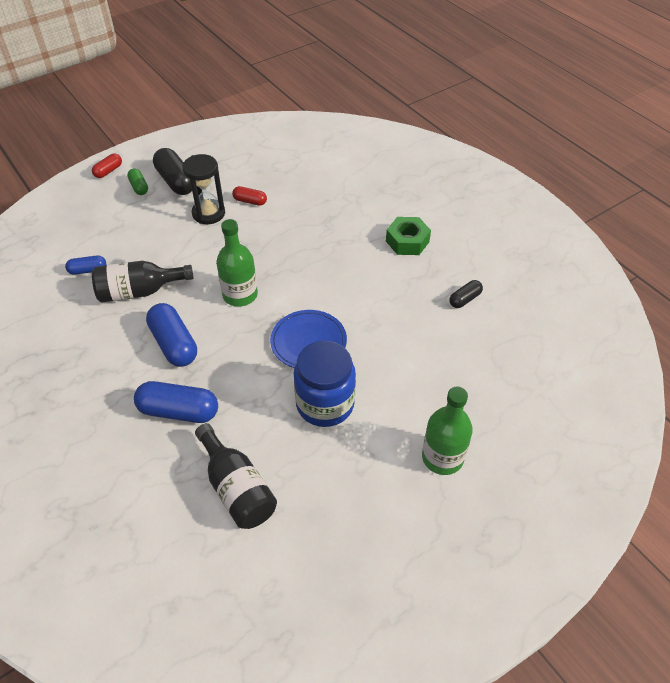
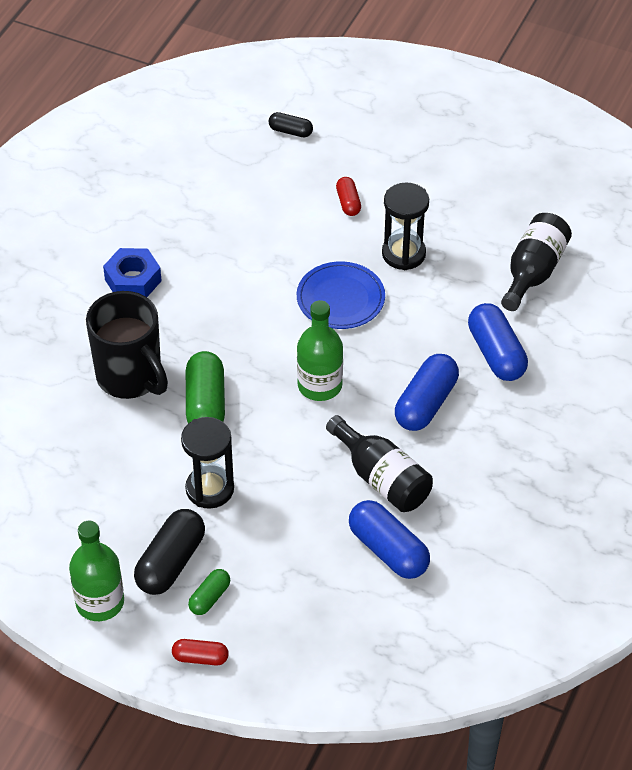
camera: 120 degrees left, 0 degrees up
(88, 270) = (388, 550): blue capsule -> blue capsule, size x1.83
(250, 201) = (158, 459): red capsule -> red capsule (348, 203)
(273, 236) = (206, 404): none -> green capsule
(322, 211) = (131, 377): none -> black mug
(325, 404) = (403, 254): blue jar -> black hourglass
(407, 241) = (133, 280): green nut -> blue nut
(442, 457) = (396, 158): green bottle -> green bottle (100, 602)
(465, 299) = (193, 204): black capsule -> black capsule (290, 131)

